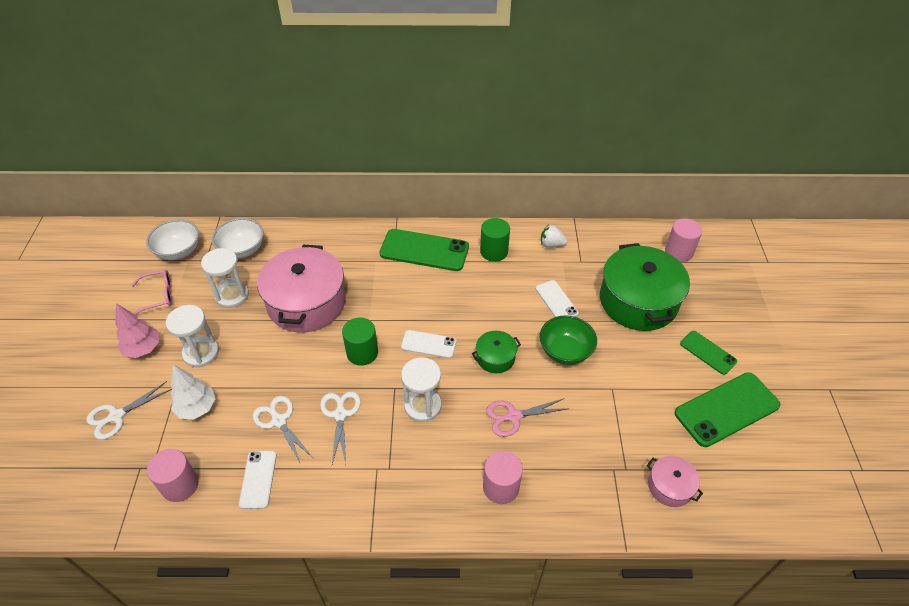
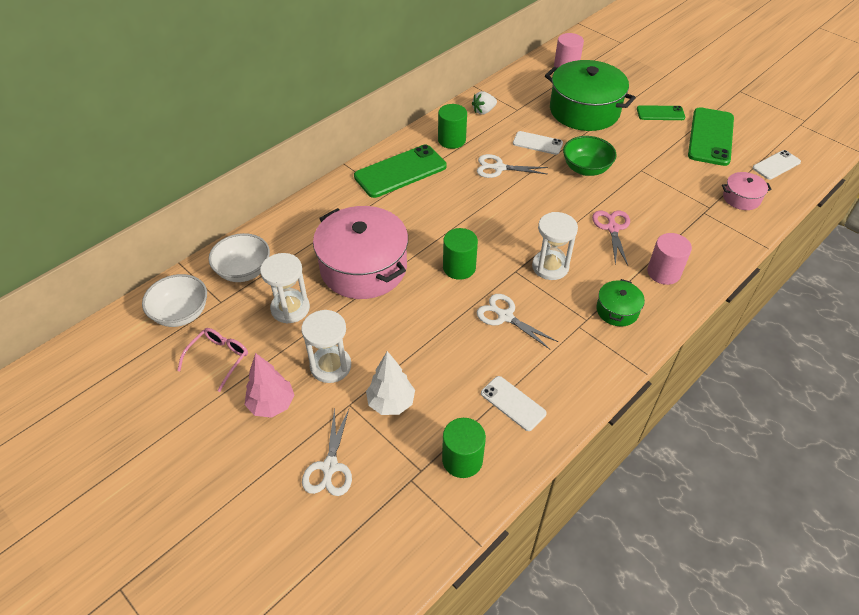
camera: 45 degrees left, 0 degrees up
(180, 485) = (462, 460): pink cylinder -> green cylinder
(279, 421) = (468, 357): white scissors -> white scissors (499, 168)
(428, 344) = (496, 228): white phone -> white phone (776, 165)
(495, 358) = (551, 203): green pot -> green pot (617, 310)
(513, 416) = (612, 228): pink scissors -> pink scissors turned 150 degrees clockwise

